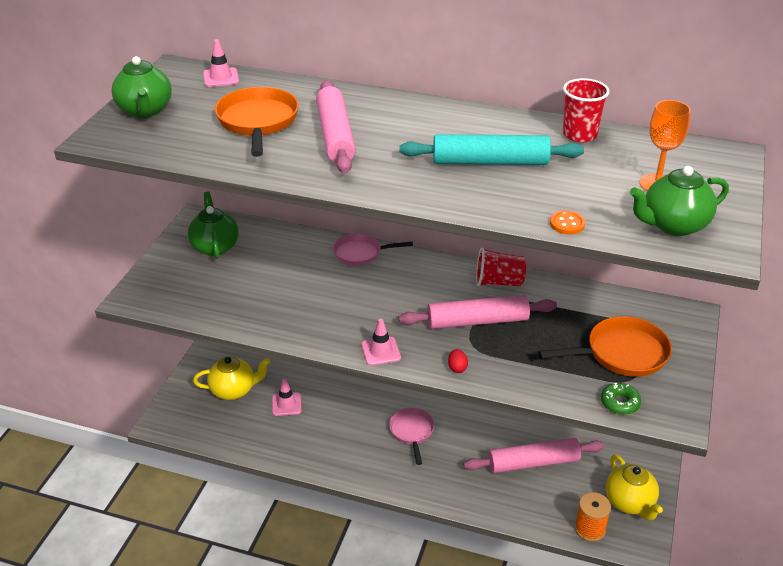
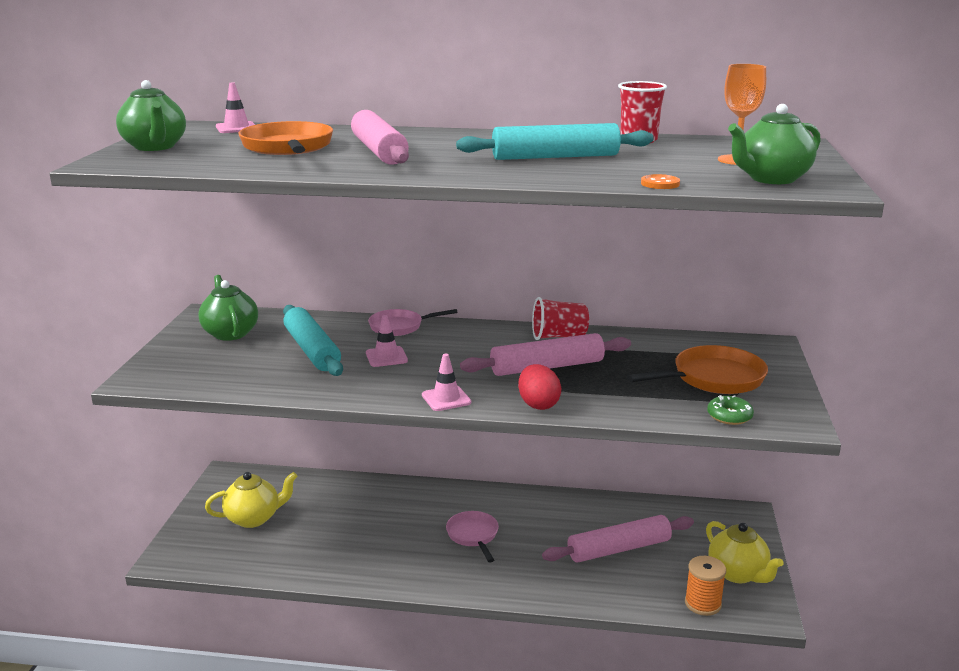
camera: 10 degrees left, 15 degrees down
(280, 276) = (312, 350): none -> turquoise rolling pin
(286, 404) = (320, 525): pink traffic cone -> pink traffic cone (386, 357)
(457, 368) = (538, 404): red egg -> red egg, size x1.80

